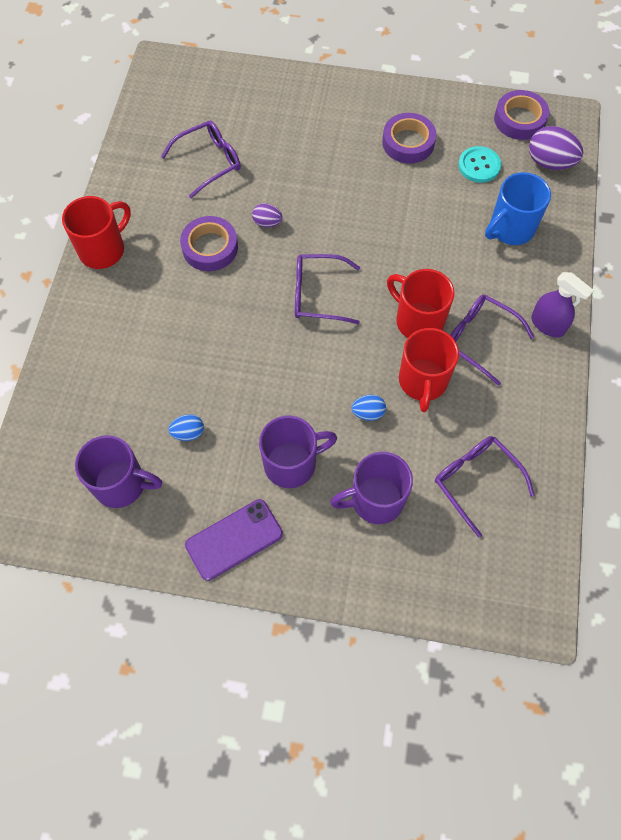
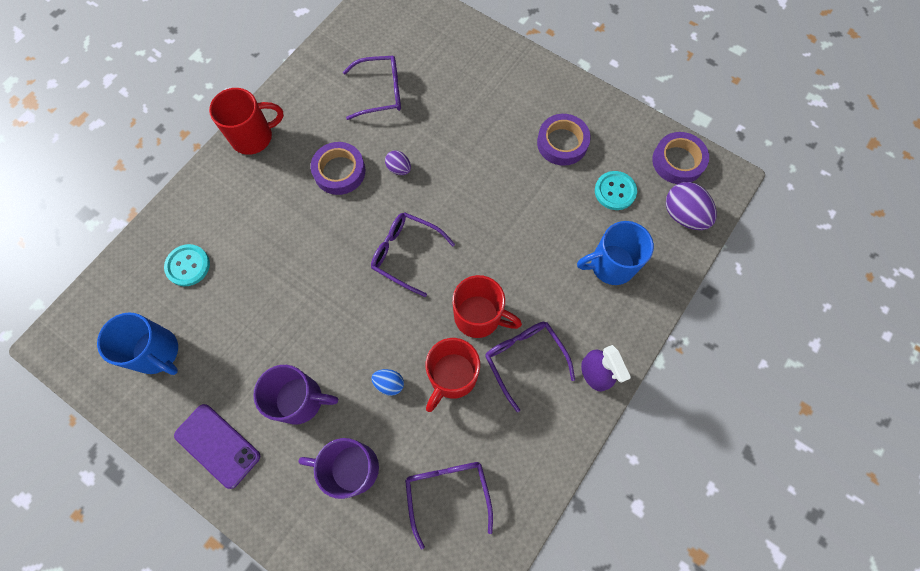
camera: 25 degrees right, 5 degrees up
(106, 393) = (188, 266): none -> turquoise button
(121, 484) = (157, 352): purple mug -> blue mug
(188, 433) = (233, 331): blue egg -> none
(234, 539) = (217, 445): purple phone -> purple phone turned 45 degrees clockwise
(418, 320) = (479, 316): red mug -> red mug turned 135 degrees clockwise

